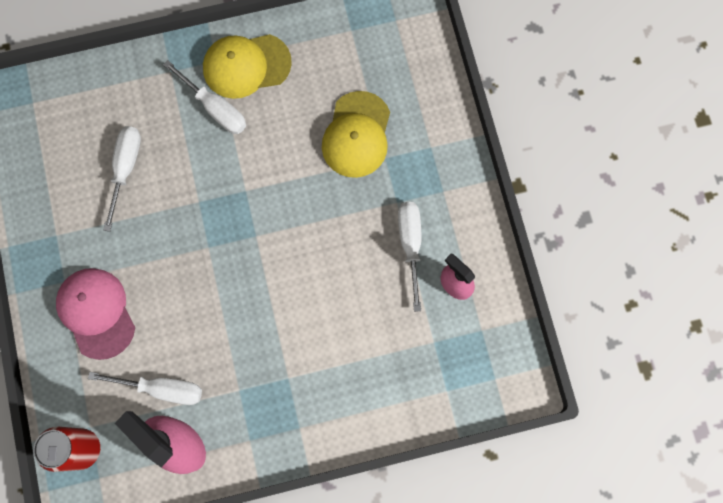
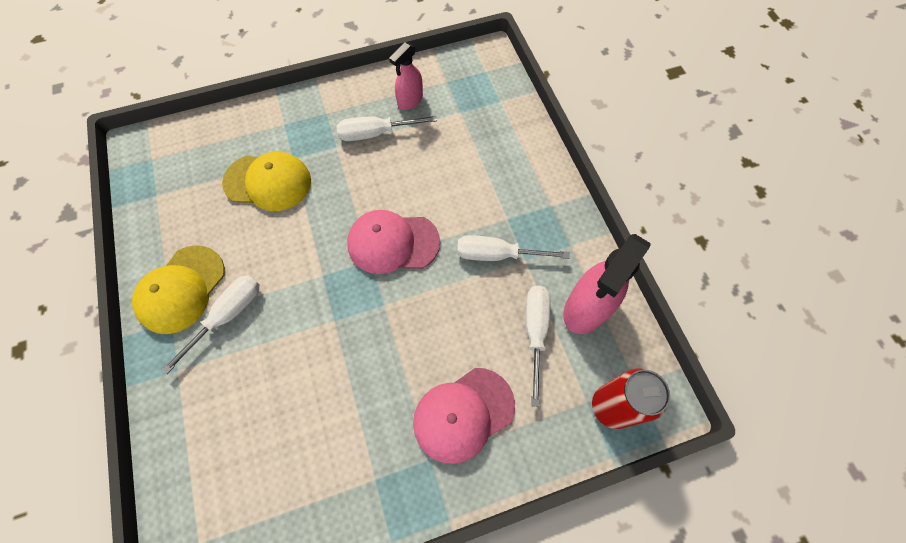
camera: 95 degrees left, 10 degrees down
(125, 169) = (294, 406): white screwdriver -> white screwdriver (497, 254)
(246, 66) = (181, 289): yellow cap -> yellow cap turned 45 degrees clockwise
(273, 258) = (393, 243): none -> pink cap

